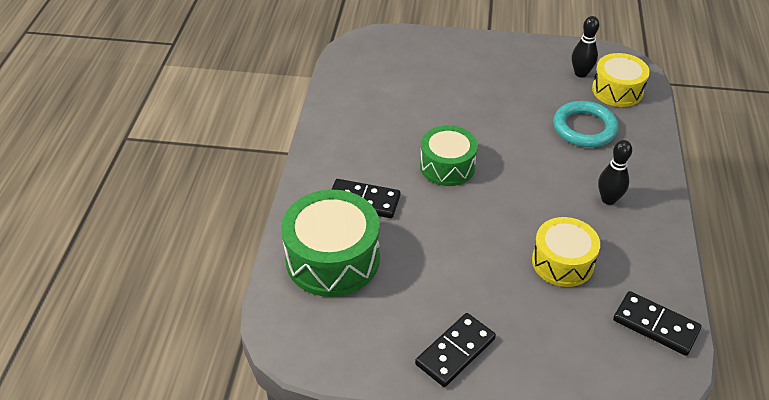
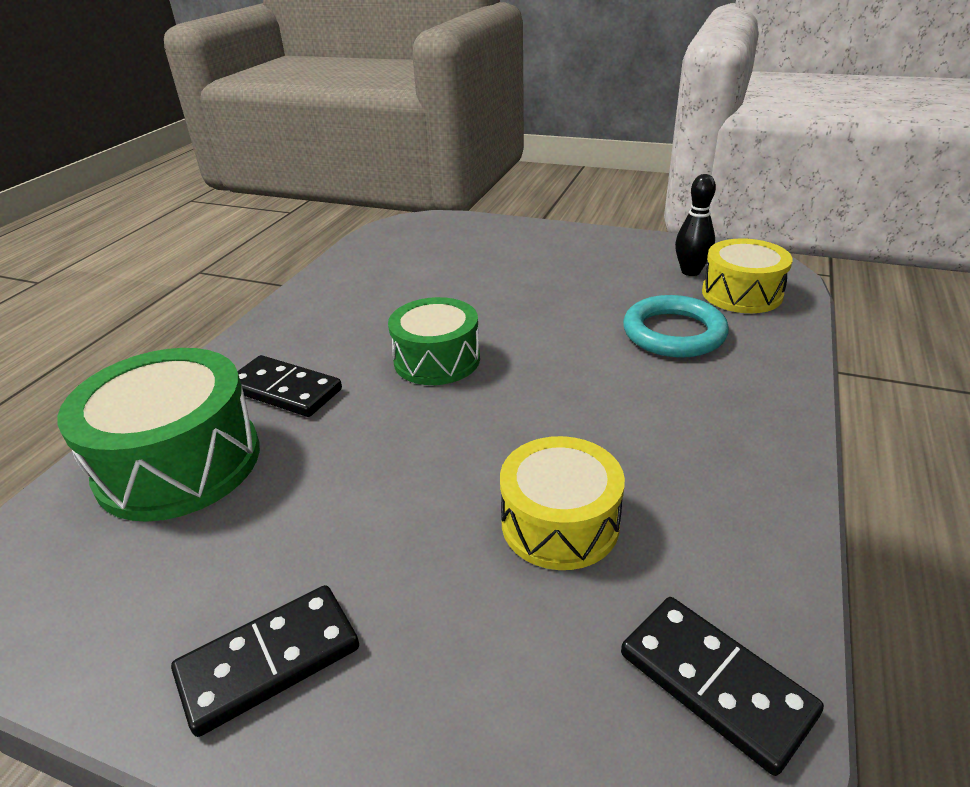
camera: 15 degrees right, 10 degrees down
(608, 199) = (682, 432): black bowling pin -> none

